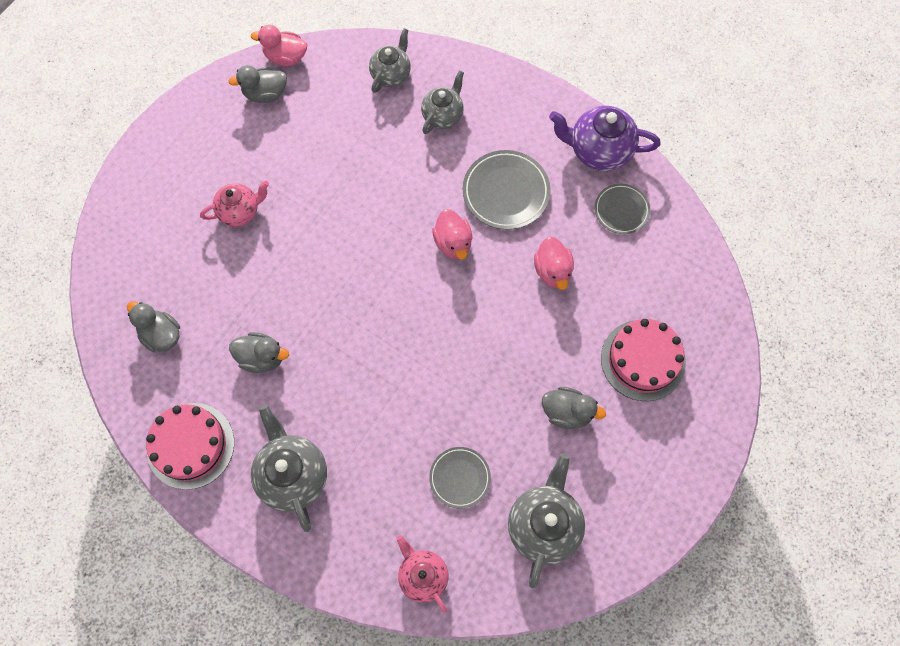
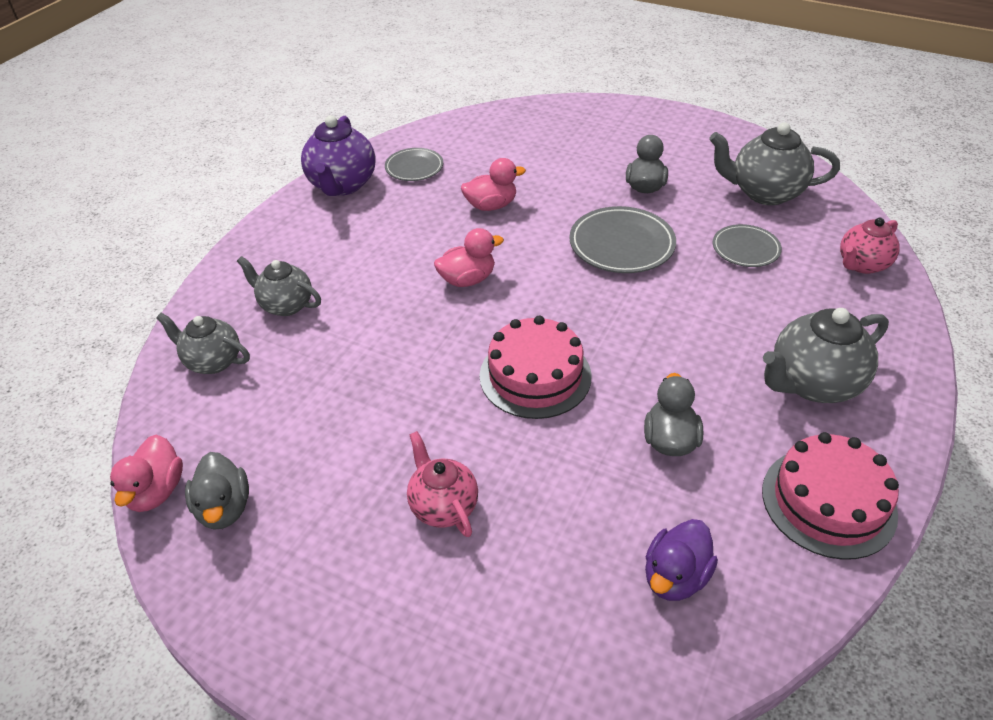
camera: 95 degrees left, 25 degrees down
(161, 335) = (675, 576): grey duck -> purple duck
(506, 192) = (396, 245): grey plate -> grey plate (621, 245)
(643, 360) = (575, 148): pink cake -> pink cake (535, 375)

